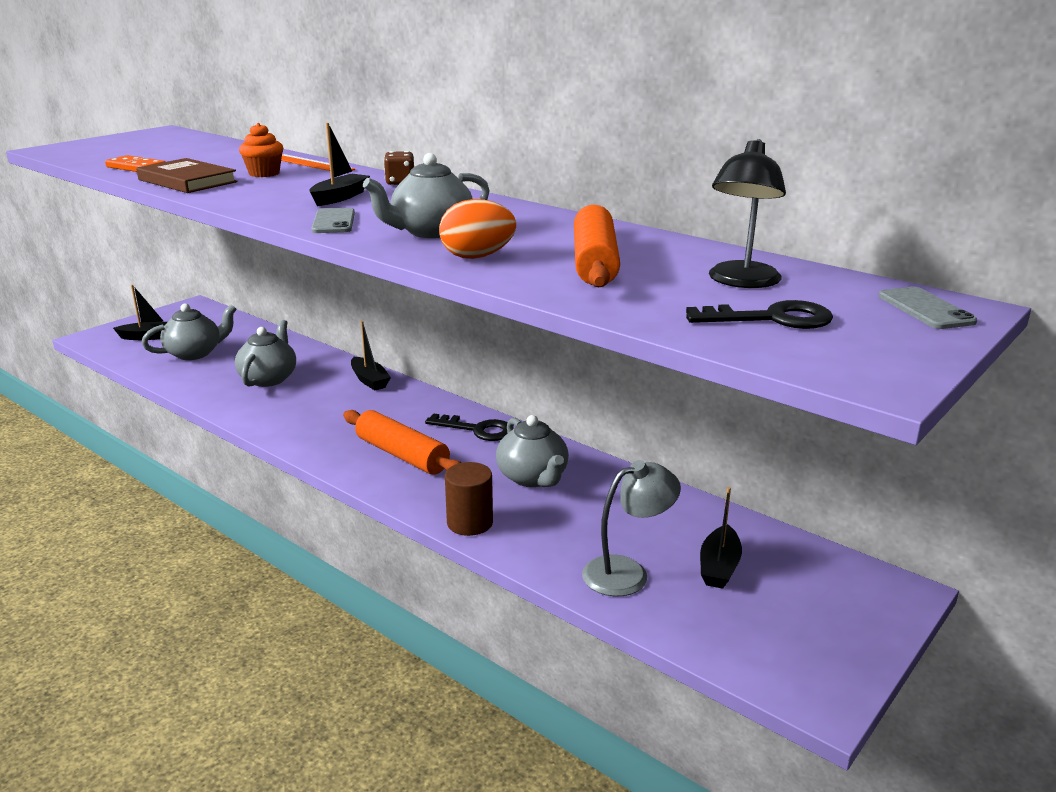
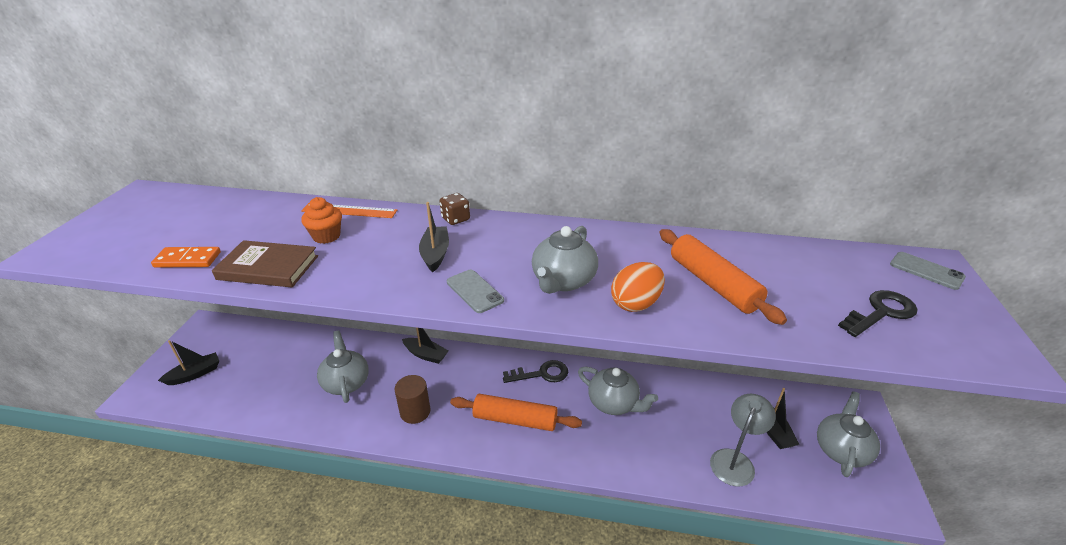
camera: 30 degrees left, 10 degrees up
(195, 353) = (256, 378): grey teapot -> grey teapot (841, 450)
(470, 523) = (614, 463): brown cylinder -> brown cylinder (415, 412)
(741, 282) = (814, 276): black lamp -> none

